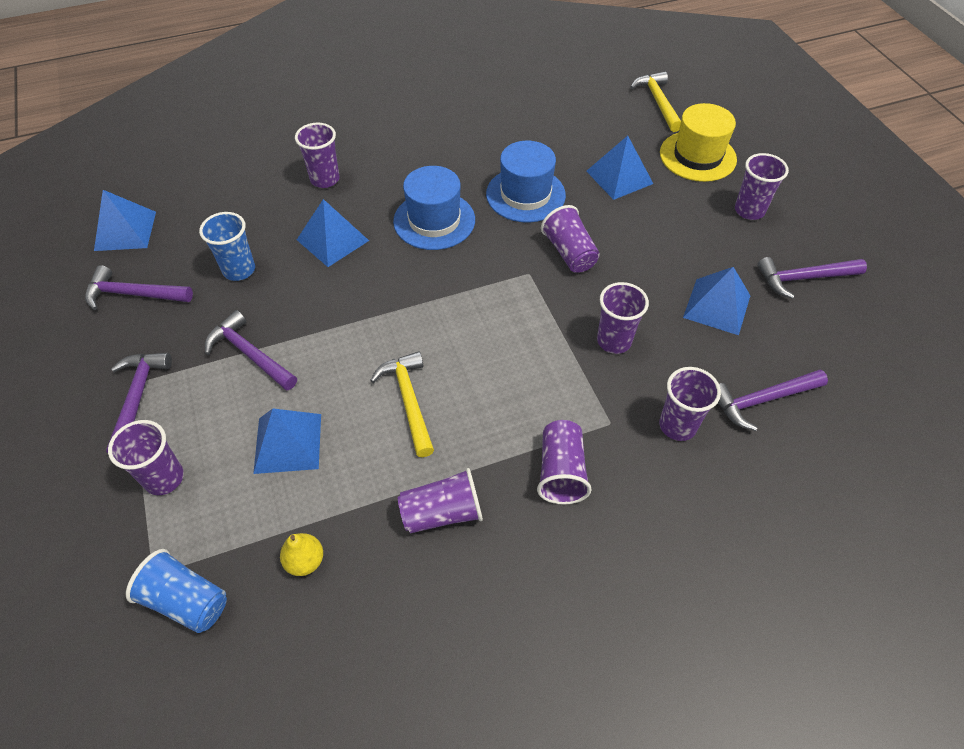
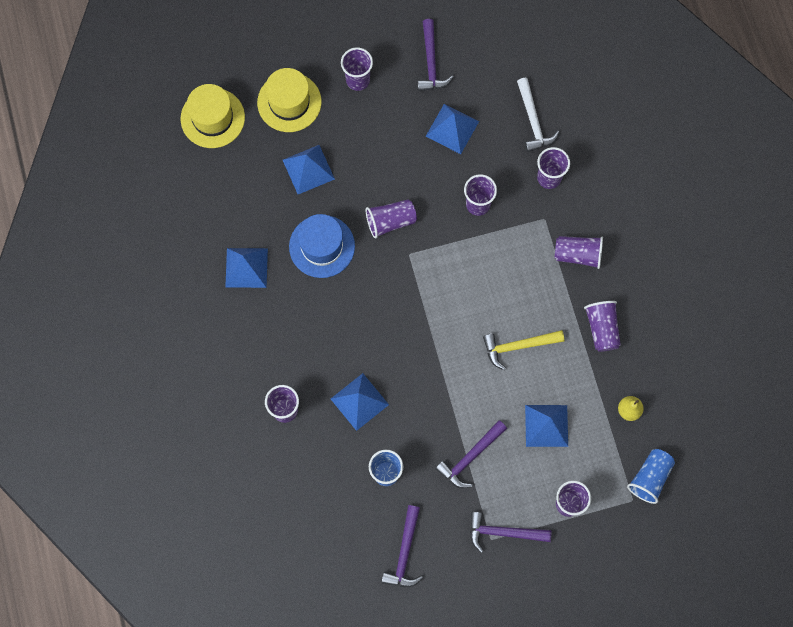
camera: 85 degrees left, 20 degrees up
(125, 231) = (332, 573): blue pyramid -> blue pyramid (246, 267)
(434, 220) = (345, 321): blue hat -> none
(658, 102) = (212, 118): yellow hammer -> yellow hat
(762, 400) = (533, 121): purple hammer -> white hammer

